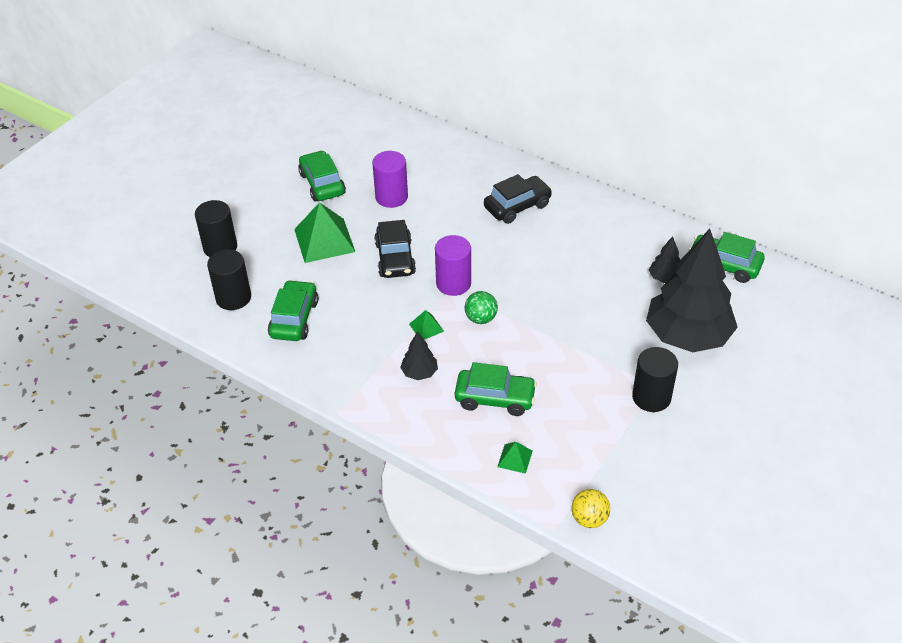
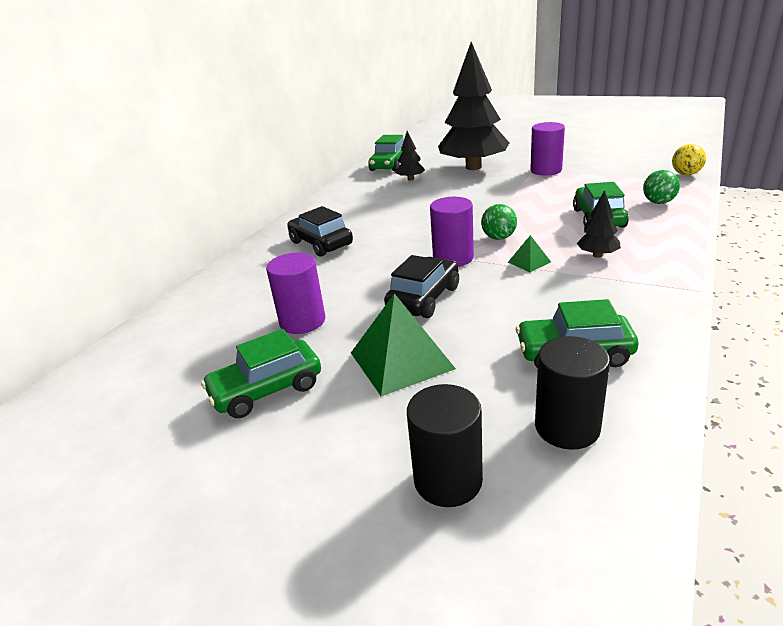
camera: 95 degrees left, 15 degrees down
(395, 258) = (423, 298): black car -> black car turned 45 degrees counterclockwise
(515, 458) = (658, 202): green pyramid -> green ball
(651, 397) = (546, 170): black cylinder -> purple cylinder

